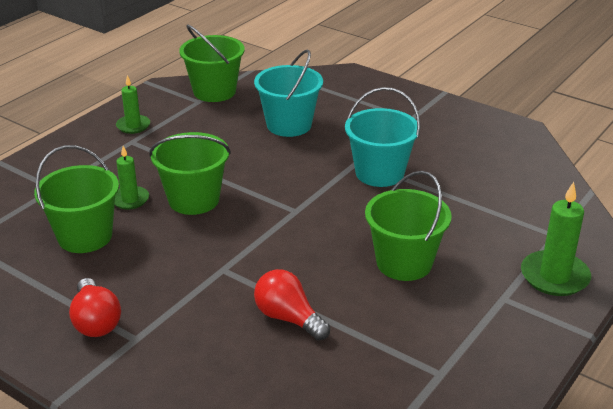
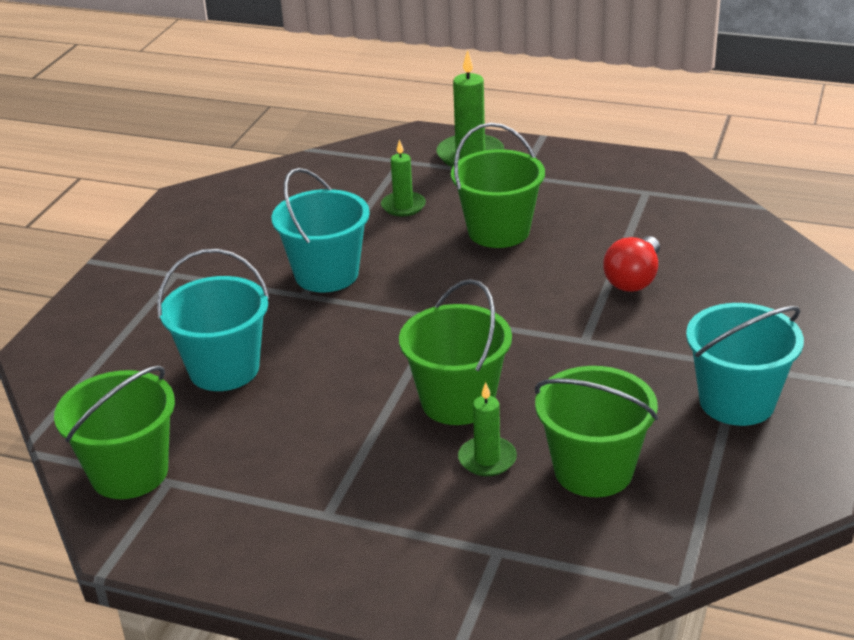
camera: 105 degrees left, 0 degrees up
(96, 321) = (737, 402): red light bulb -> turquoise bucket
(133, 126) = (275, 530): green candle -> green candle (403, 206)

